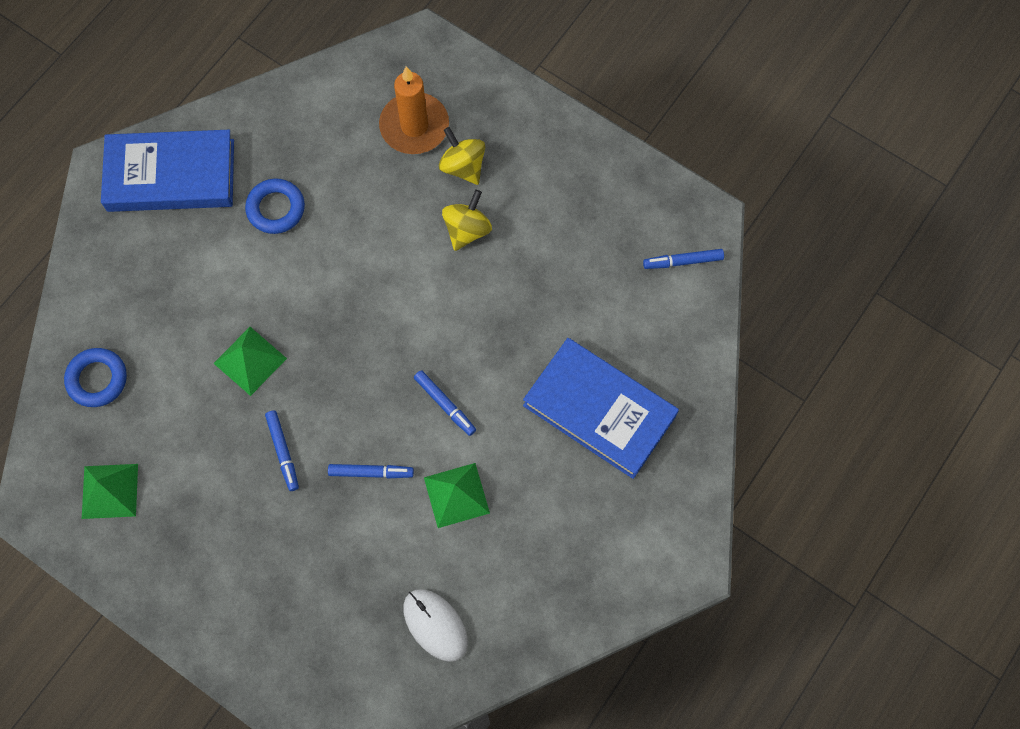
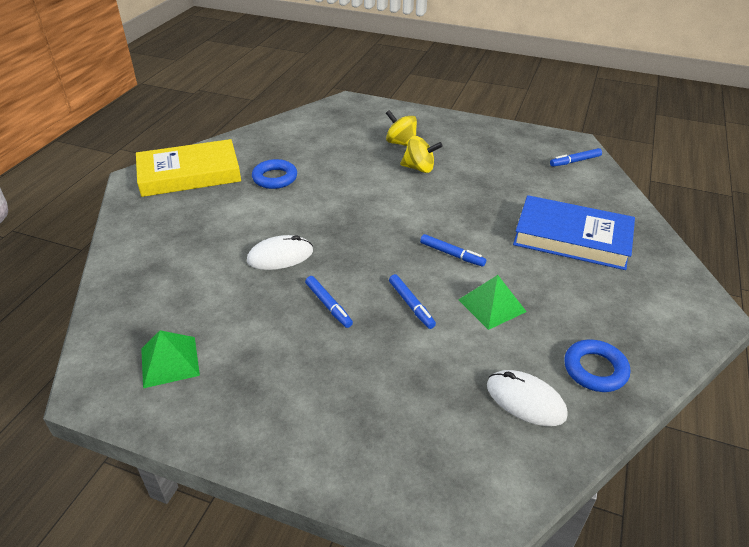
camera: 15 degrees left, 30 degrees down
(97, 379) = (146, 288): blue ring -> blue ring (595, 369)
(171, 176) = (189, 174): blue book -> yellow book
(250, 360) = (280, 256): green pyramid -> white mouse
(370, 472) = (411, 304): blue marker -> blue marker turned 75 degrees clockwise
(414, 126) = (359, 132): orange candle -> none
(467, 230) = (419, 168): yellow spinning top -> yellow spinning top turned 90 degrees clockwise

